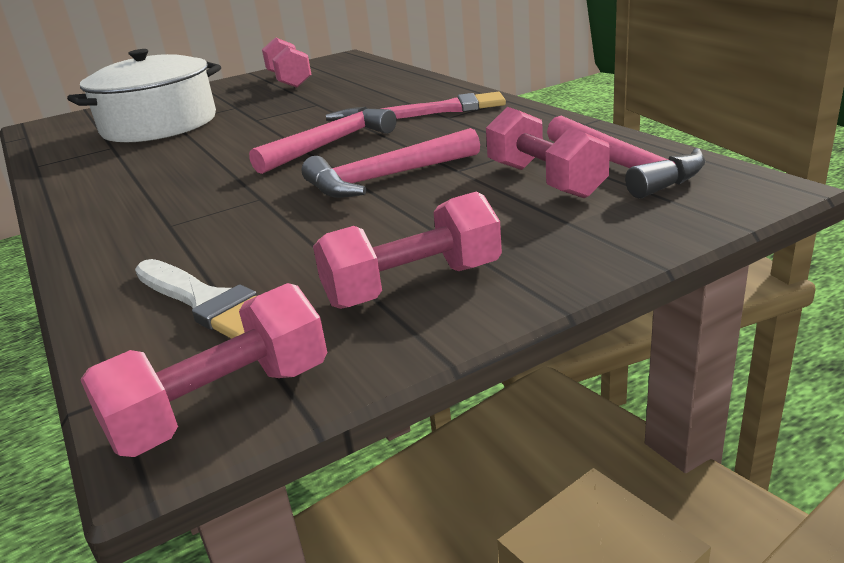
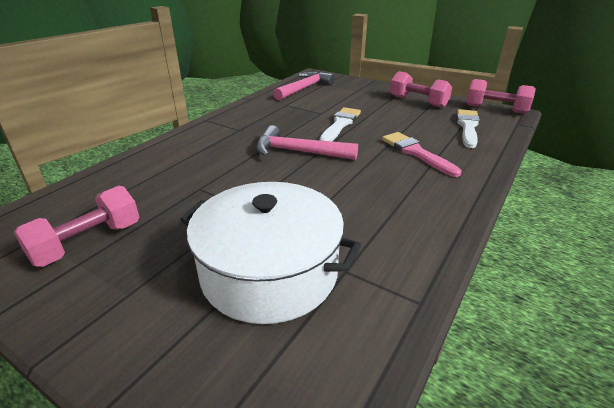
camera: 120 degrees left, 5 degrees up
(385, 178) = (340, 124): pink hammer -> white brush
(448, 109) = (223, 132): pink brush -> pink brush (416, 153)
(544, 180) = (324, 97): pink dumbbell -> none

